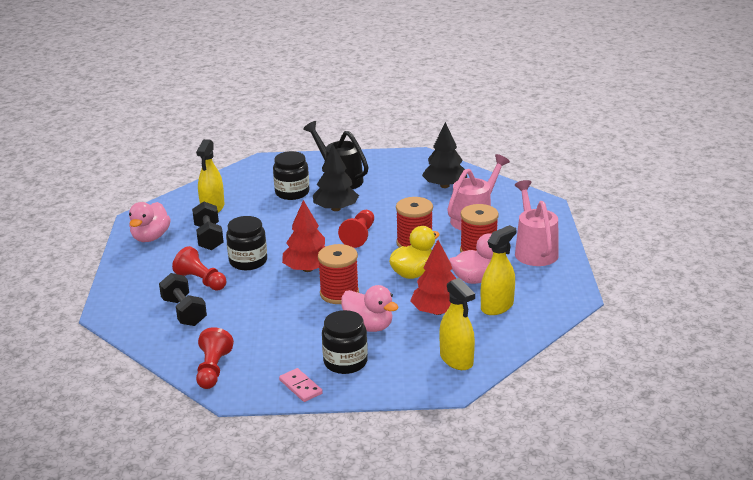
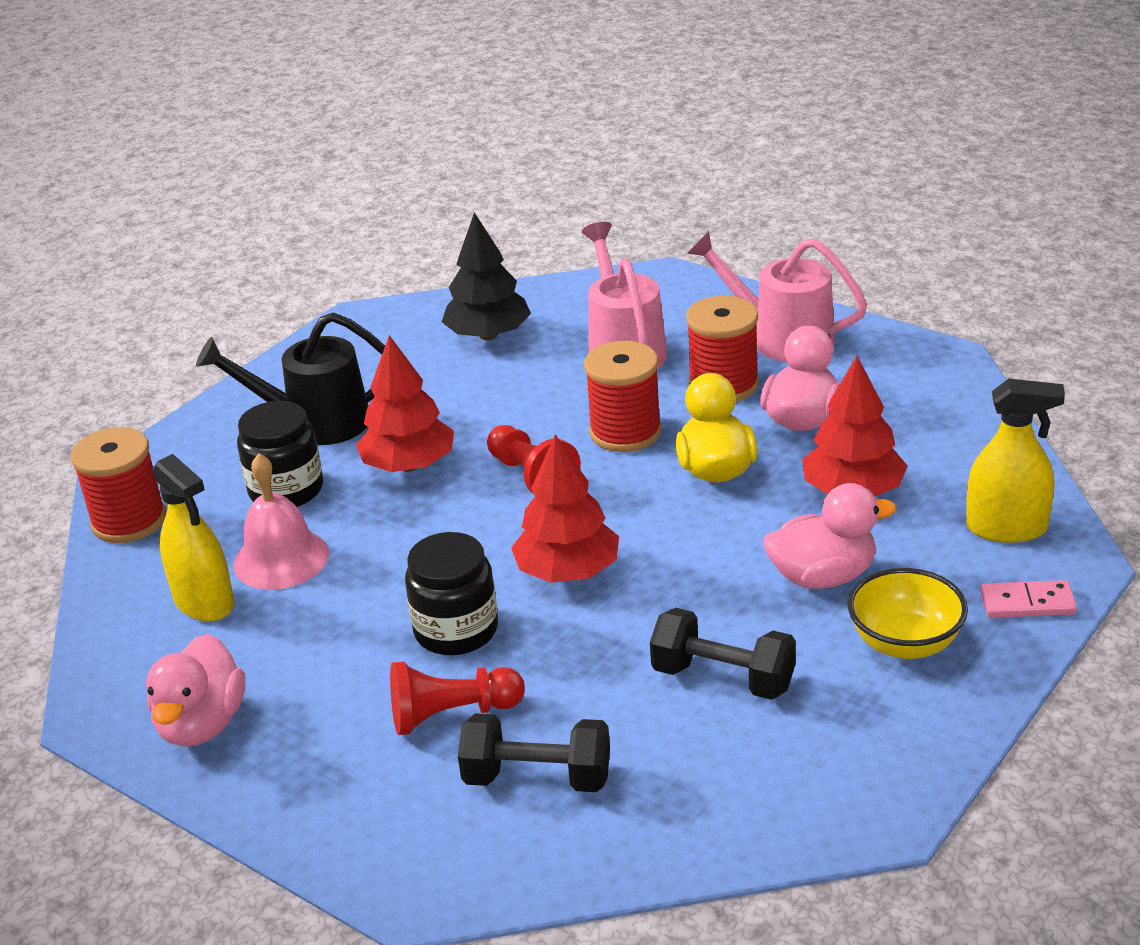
camera: 50 degrees left, 5 degrees up
(150, 237) = (202, 724): pink duck -> pink duck turned 45 degrees clockwise
(209, 237) = (307, 647): black dumbbell -> black dumbbell (723, 678)
(213, 369) = (776, 812): red pawn -> none
(251, 210) = (281, 559): none -> pink bell
(300, 387) = (933, 723): pink domino -> pink domino (1027, 603)
(335, 208) = (409, 465): black tree -> red tree
(339, 294) = (688, 568): red spool -> red spool (129, 521)
(345, 362) = (905, 643): black jar -> yellow bowl
(497, 306) = (898, 432): yellow spray bottle -> none

